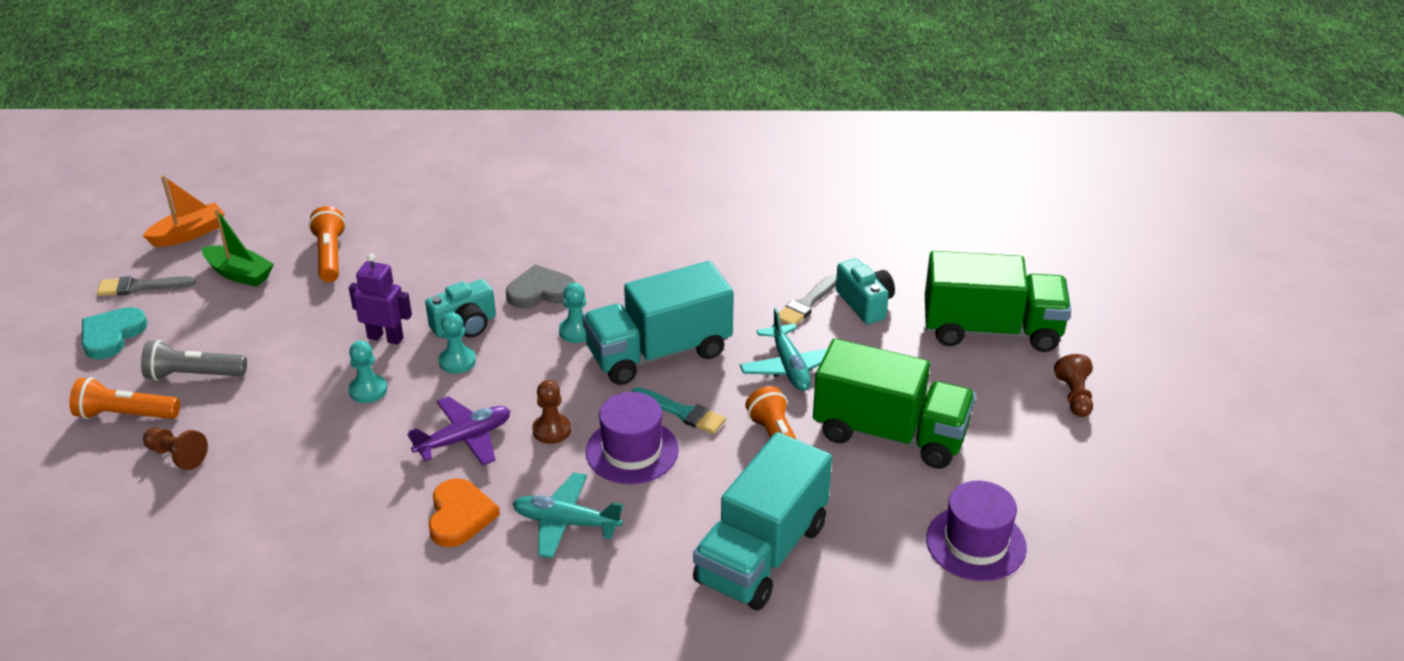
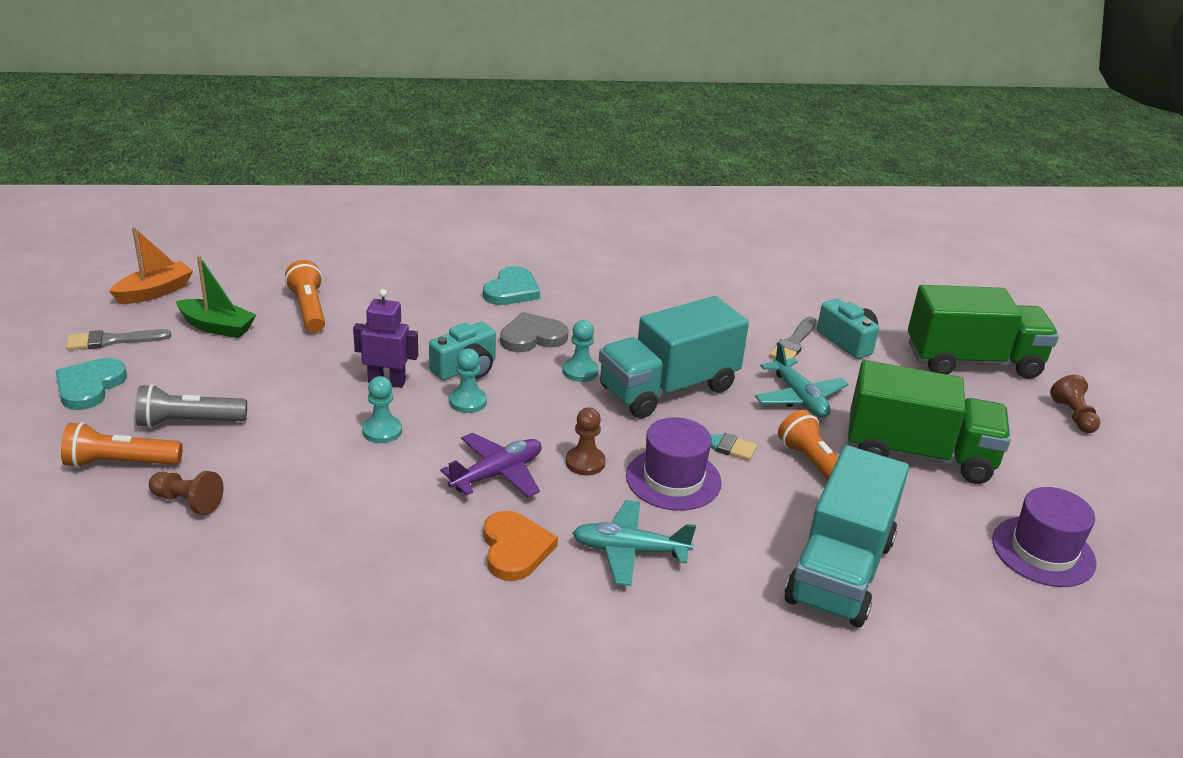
camera: 10 degrees left, 5 degrees down
(535, 237) = (512, 290): none -> turquoise heart

